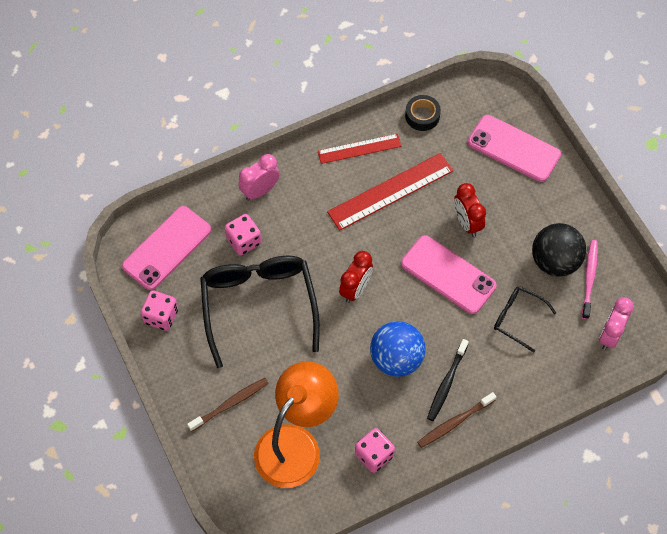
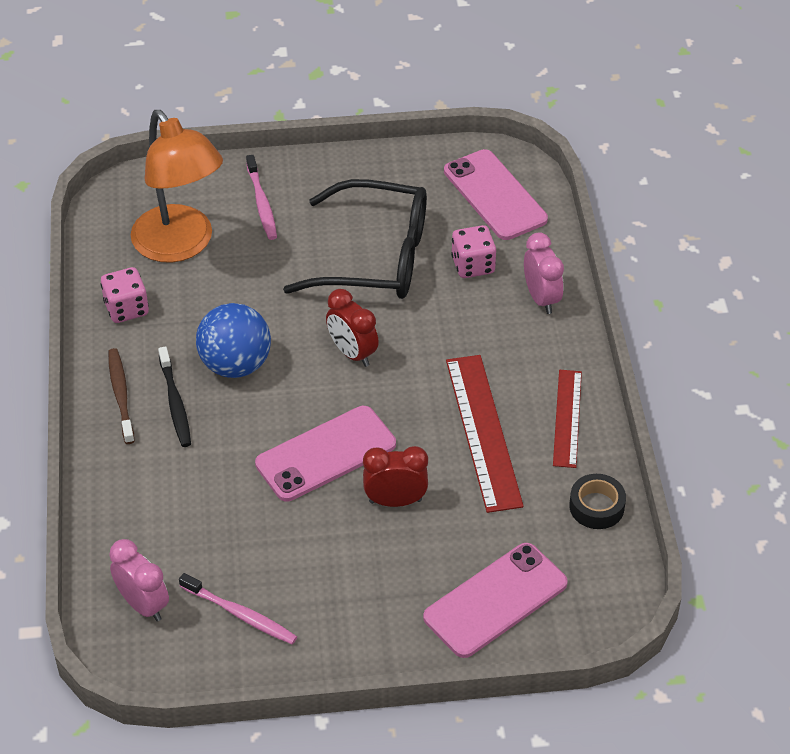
camera: 110 degrees right, 15 degrees down
(161, 316) = (404, 171): pink dice -> none
(231, 403) = (262, 204): brown toothbrush -> pink toothbrush
(446, 383) = (175, 403): black toothbrush -> black toothbrush turned 150 degrees counterclockwise
(518, 319) = (222, 508): black glasses -> none
(554, 261) = (287, 582): black ball -> none

